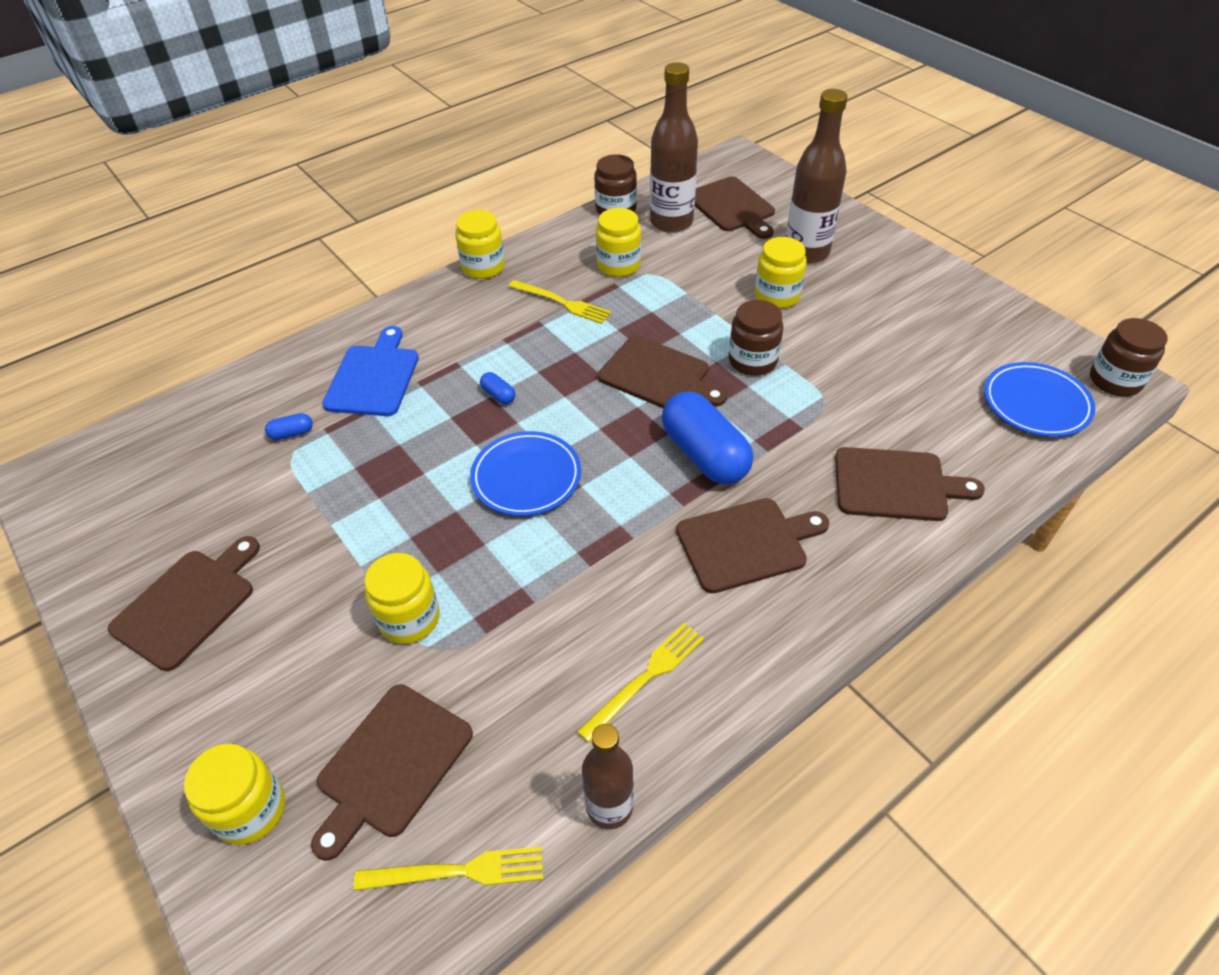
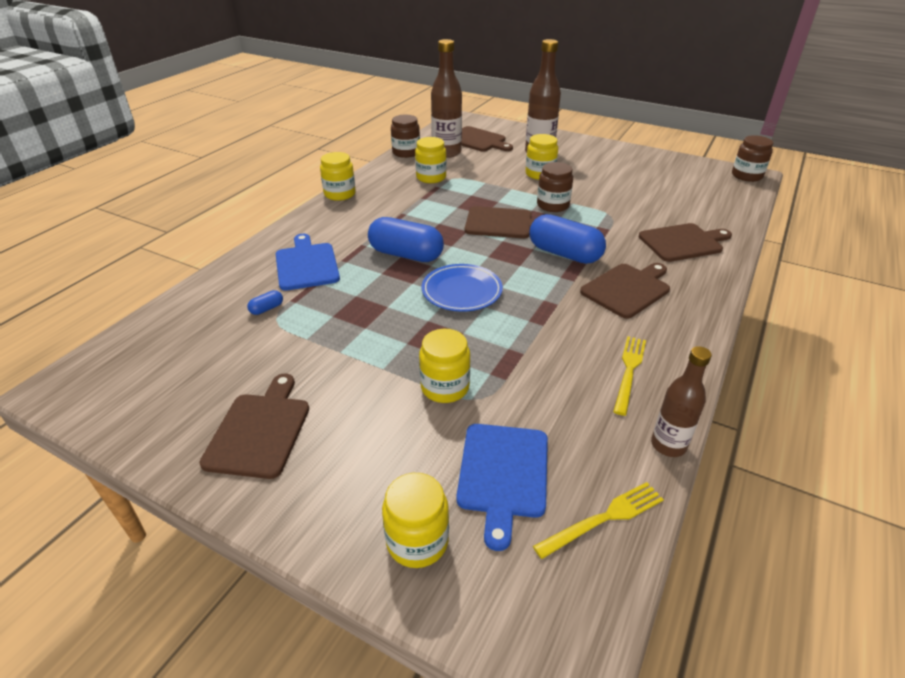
camera: 25 degrees left, 10 degrees down
(391, 764) = (503, 474): brown cutting board -> blue cutting board
(498, 395) = (406, 254): blue capsule -> blue capsule, size x2.44
(562, 303) = (409, 201): yellow fork -> none
(1036, 404) = (719, 193): blue plate -> none

